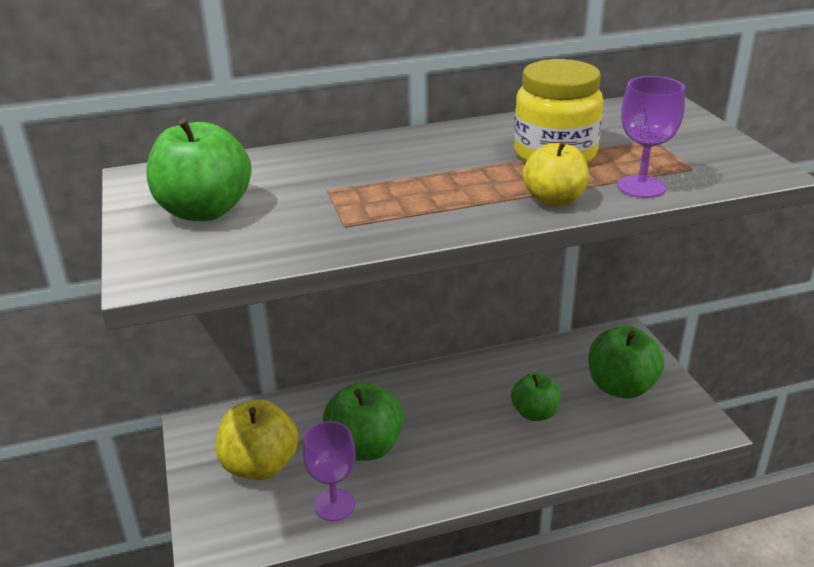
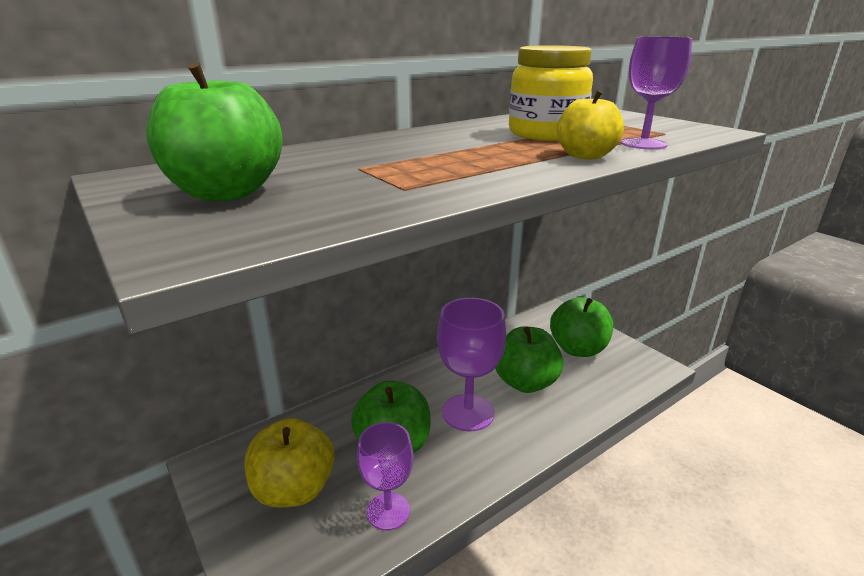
camera: 20 degrees left, 5 degrees down
(454, 431) = (468, 412): none -> purple goblet
(535, 413) = (525, 383): green apple -> green apple, size x1.55

